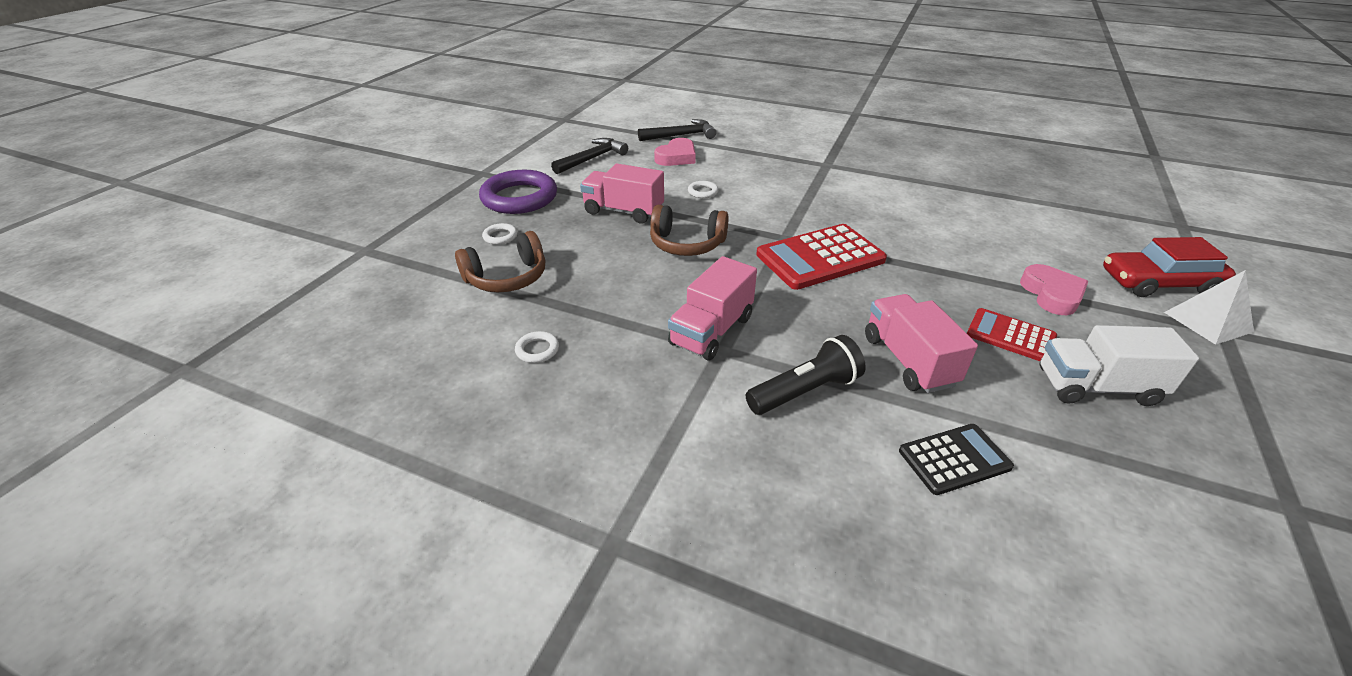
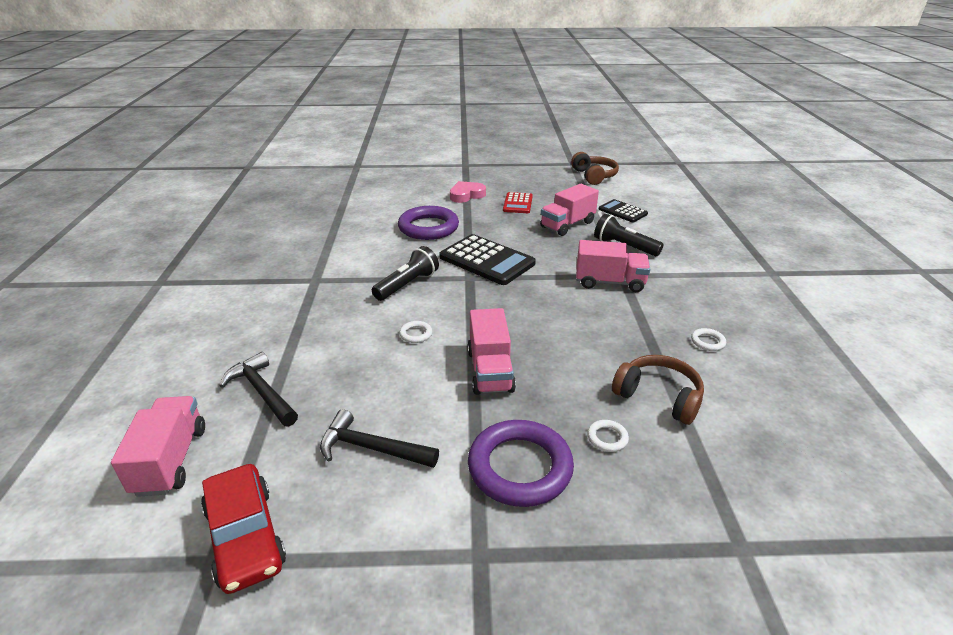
camera: 115 degrees left, 5 degrees down
(643, 113) = (171, 460): none -> pink truck
(676, 157) = (335, 375): pink heart -> none
(687, 244) = (517, 318): brown headphones -> brown headphones (594, 176)
(791, 202) = (407, 284): none -> black flashlight
(820, 257) = (487, 260): red calculator -> black calculator
(931, 239) = (428, 227): none -> purple ring
(1096, 387) = (539, 187): white truck -> none
(1158, 283) = (431, 173): red car -> red car (245, 536)
(1208, 322) = (460, 167): white pyramid -> none

